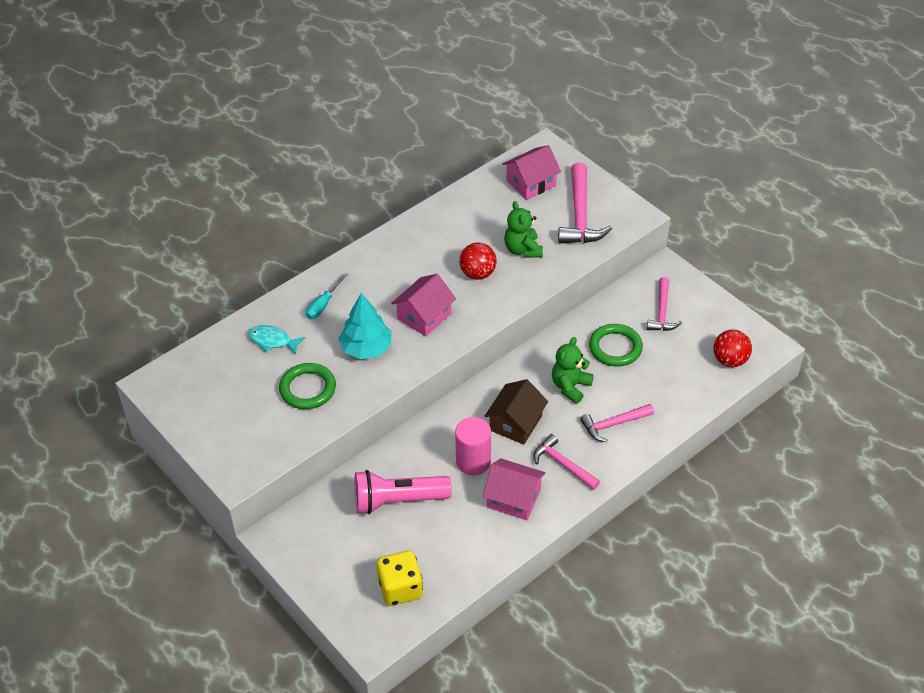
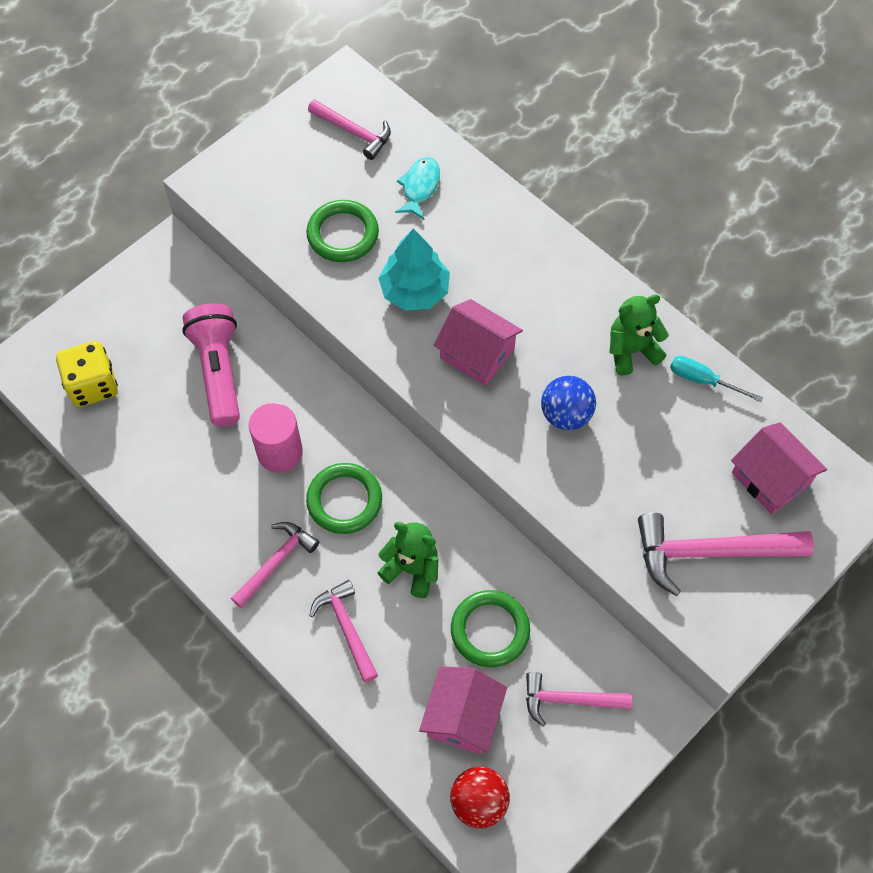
camera: 85 degrees right, 15 degrees up
(210, 379) = (354, 132): none -> pink hammer
(323, 305) = (487, 234): turquoise screwdriver -> turquoise screwdriver (703, 380)
(478, 273) = (566, 415): red ball -> blue ball
(513, 498) = (221, 503): pink house -> pink house (462, 717)
(516, 423) = (344, 500): brown house -> green ring
(522, 250) = (622, 472): green teddy bear -> green teddy bear (631, 350)

